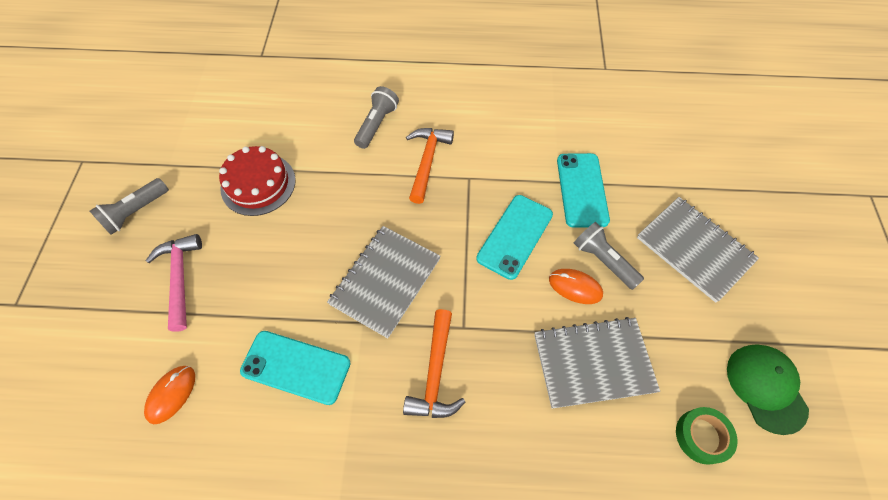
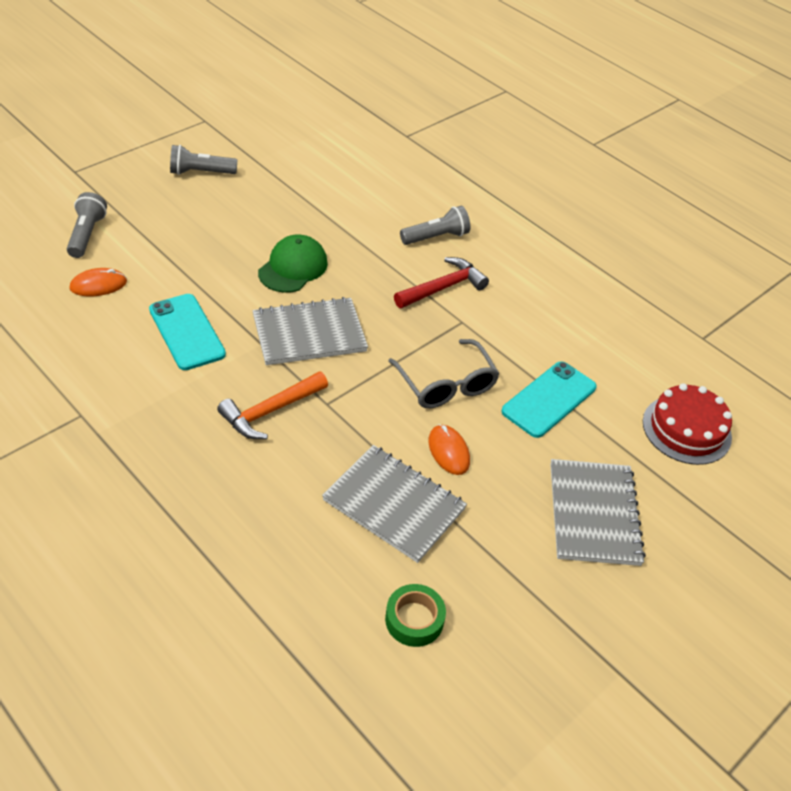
camera: 40 degrees right, 15 degrees down
(180, 277) = (181, 228): pink hammer -> none
(258, 184) = (299, 213): red cake -> red cake (686, 429)
(427, 161) = (443, 287): orange hammer -> red hammer
(515, 236) = (446, 384): turquoise phone -> grey glasses
(603, 260) = (498, 455): grey flashlight -> grey flashlight (87, 234)
(766, 387) = (517, 645): green cap -> green cap (293, 267)

